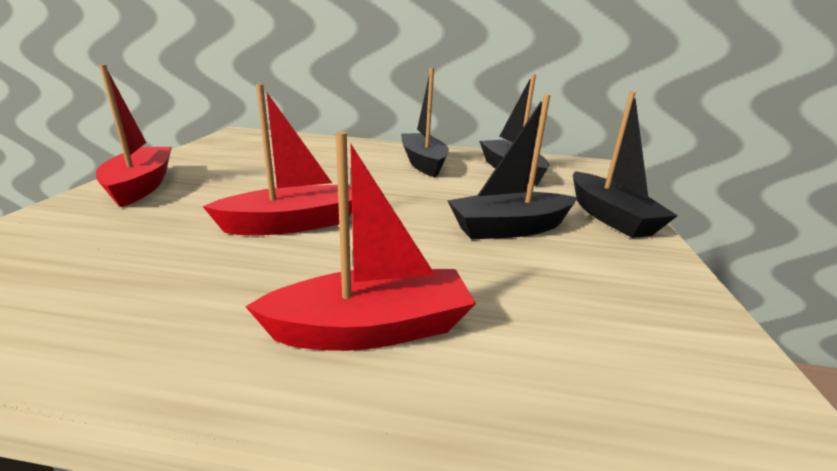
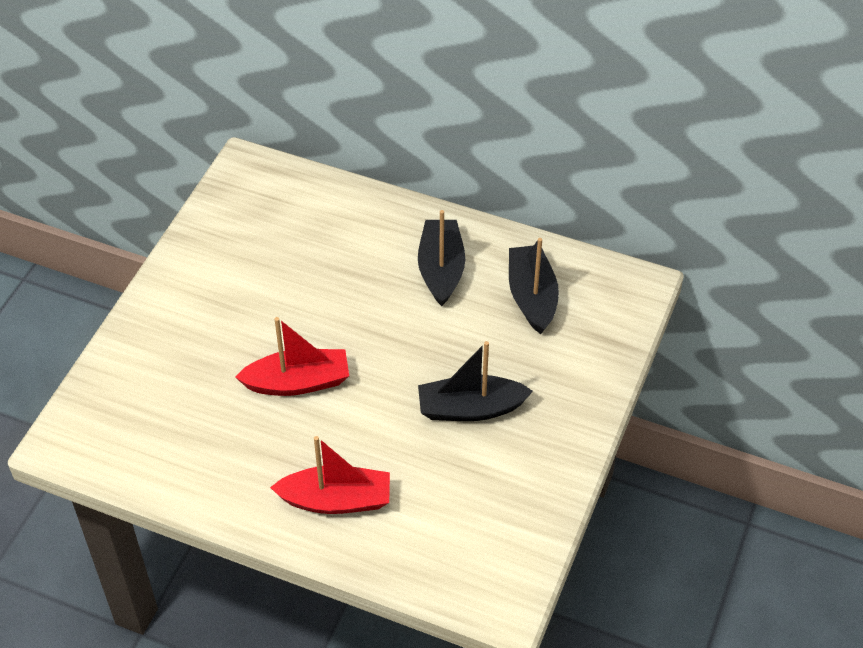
camera: 15 degrees right, 25 degrees up
(141, 185) = (172, 303): red boat -> none
(609, 217) = (573, 400): black boat -> none

